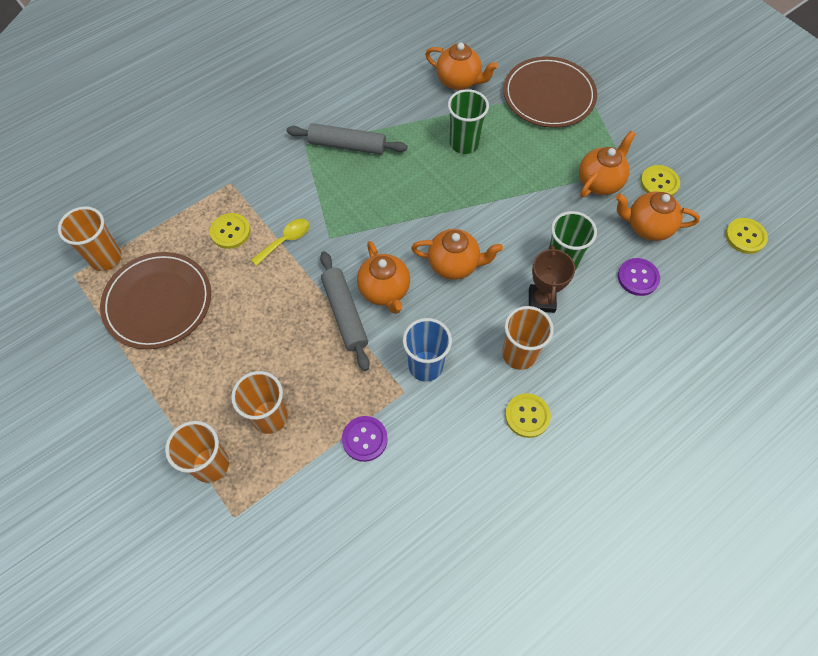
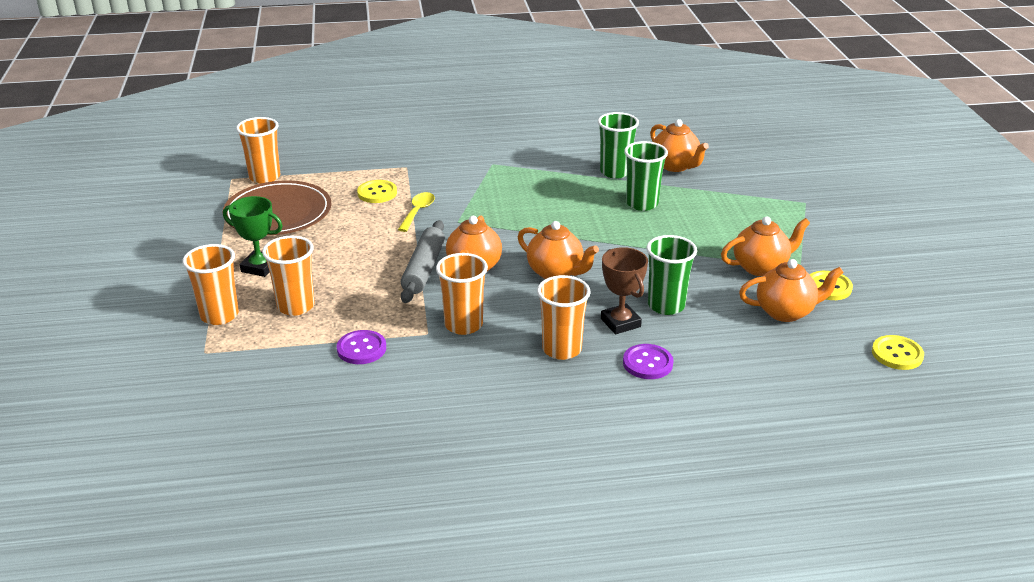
camera: 30 degrees right, 30 degrees down
(198, 384) = (260, 267): none -> green trophy
(285, 240) = (418, 212): yellow spoon -> yellow spoon turned 60 degrees counterclockwise
(347, 145) = (529, 174): grey rolling pin -> none
(416, 110) = (615, 172): none -> green cup
(425, 366) = (463, 325): blue cup -> orange cup
(527, 416) = (529, 391): yellow button -> none
(541, 300) = (620, 323): brown trophy -> brown trophy turned 60 degrees counterclockwise
(549, 95) = (760, 198): brown plate -> none
(638, 277) = (740, 342): purple button -> purple button (647, 363)
(647, 227) = (785, 312): orange teapot -> orange teapot turned 135 degrees clockwise

